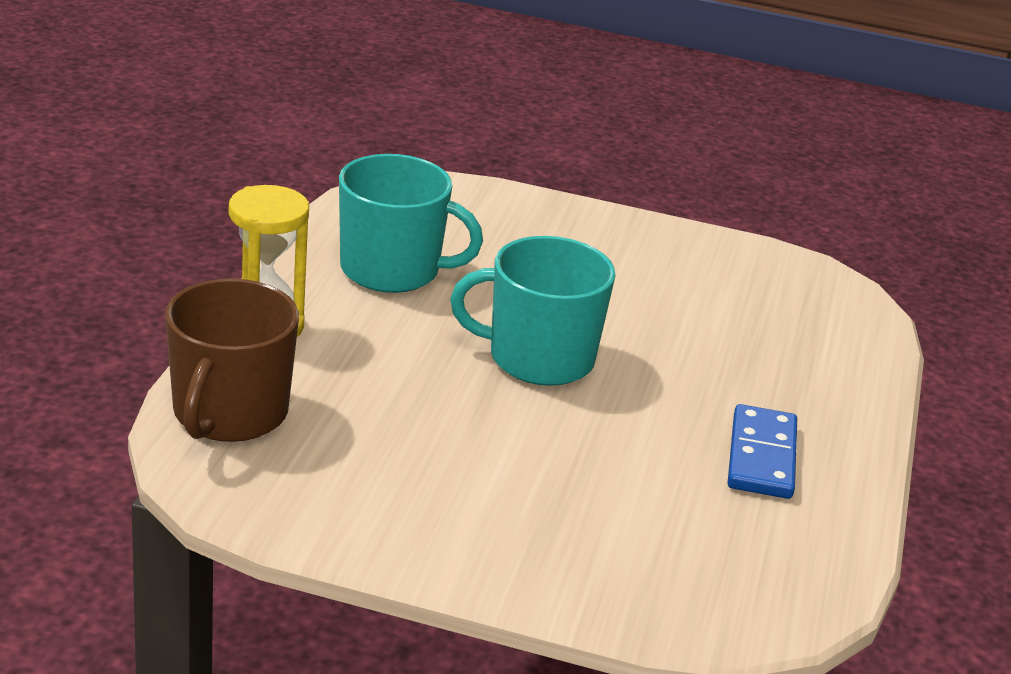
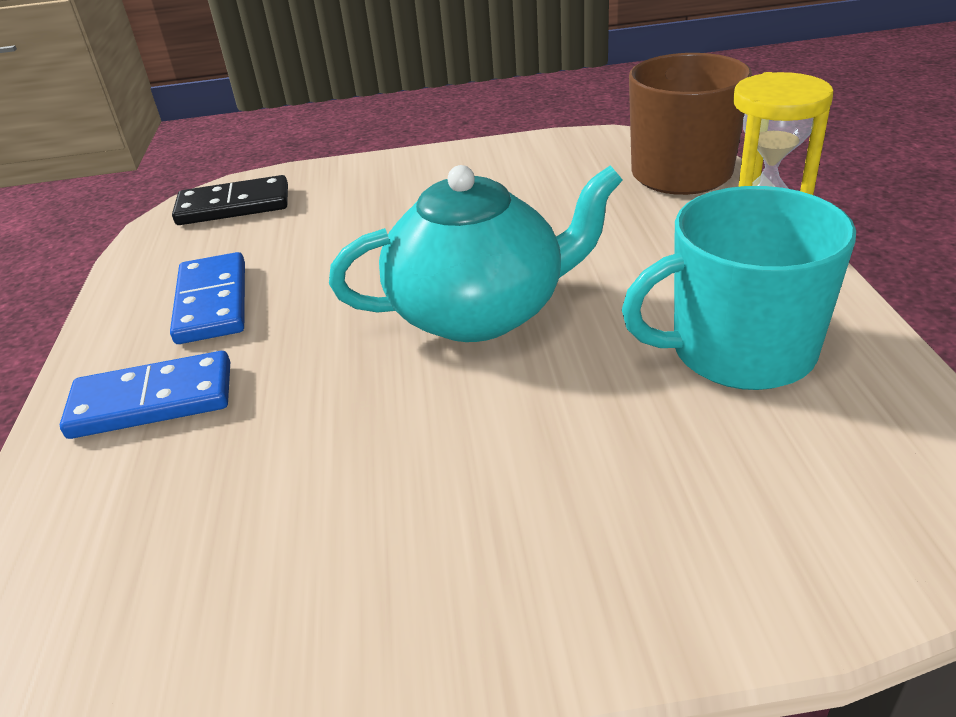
camera: 165 degrees right, 5 degrees up
(538, 358) = (480, 312): turquoise mug -> turquoise teapot
(733, 588) = (233, 206): none -> black domino
(807, 389) = (152, 401): none -> blue domino

